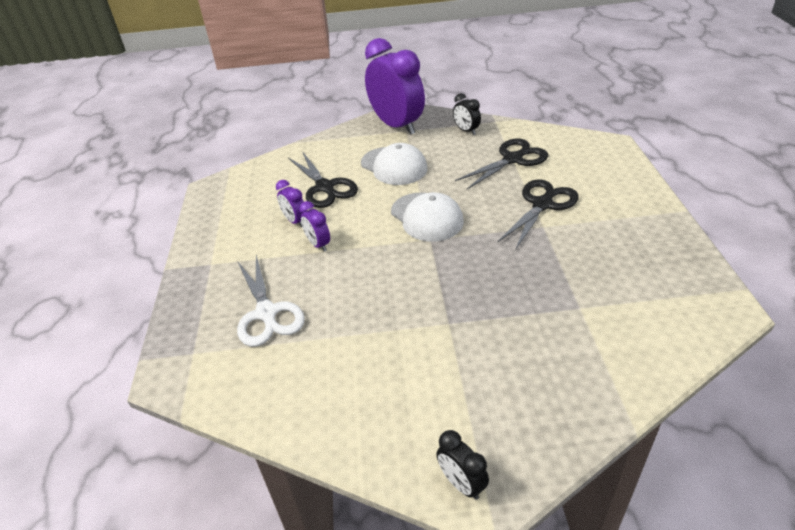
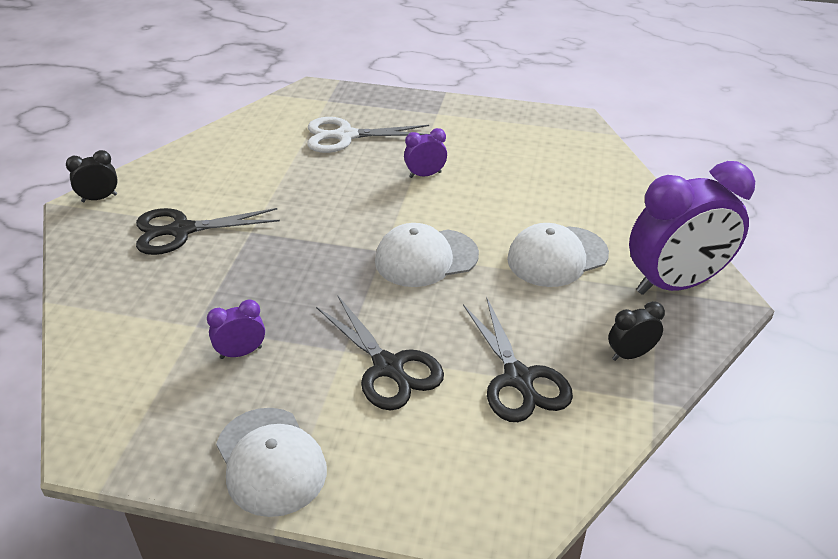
camera: 105 degrees right, 0 degrees up
(295, 221) = (476, 166): purple clock -> purple clock (241, 352)
(325, 187) = (533, 194): black scissors -> black scissors (181, 230)
(652, 226) = (270, 461): none -> white cap

